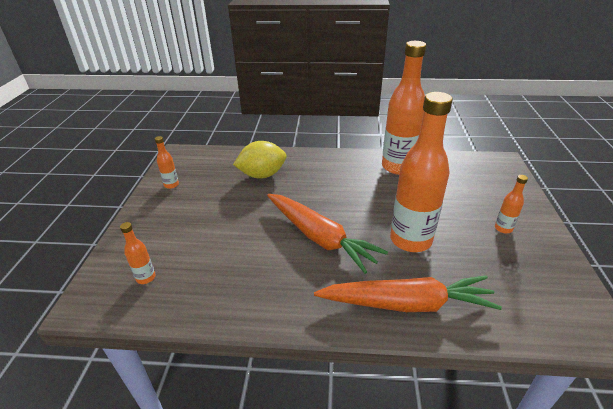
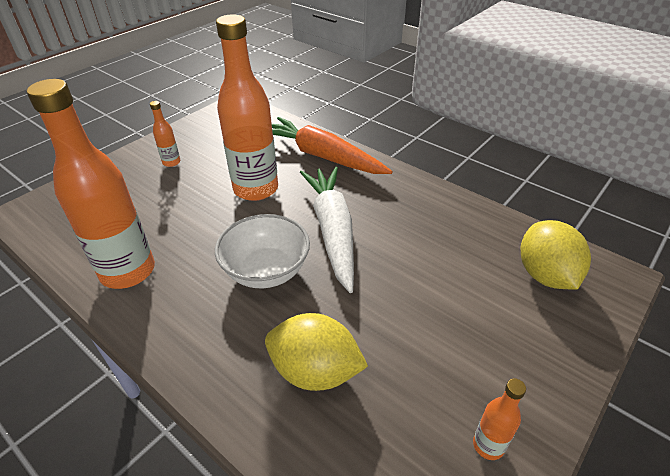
camera: 145 degrees left, 5 degrees up
(146, 278) = (545, 275): orange bottle -> yellow lemon
(320, 237) = (332, 230): orange carrot -> white carrot
(331, 197) = (266, 271): none -> white bowl

